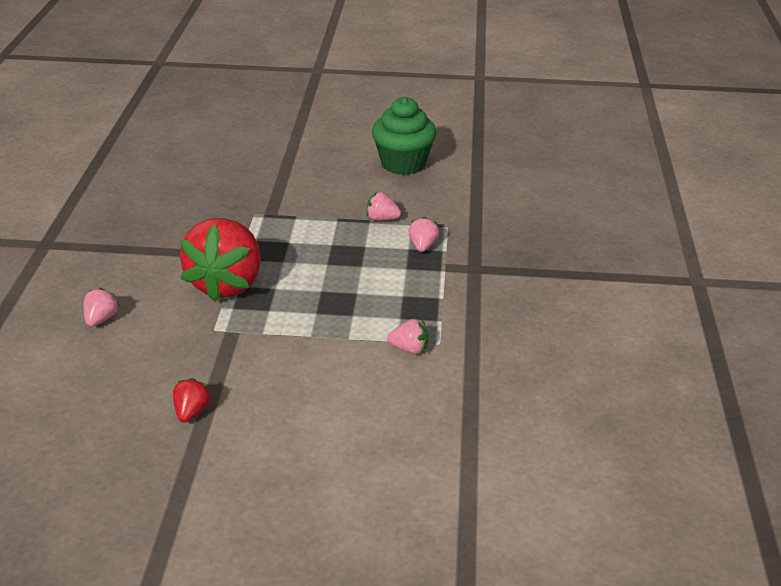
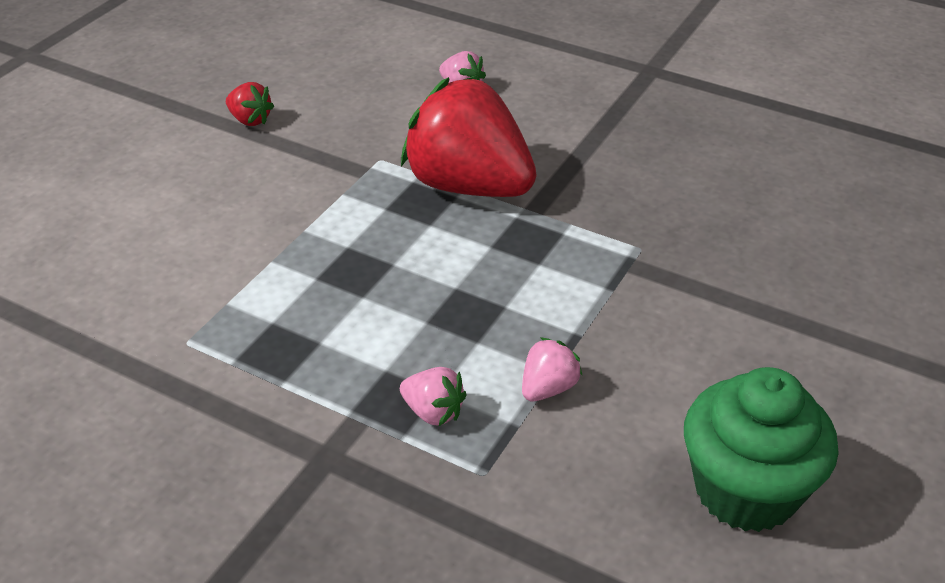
camera: 115 degrees right, 5 degrees up
(409, 349) = (200, 308): pink strawberry -> none

